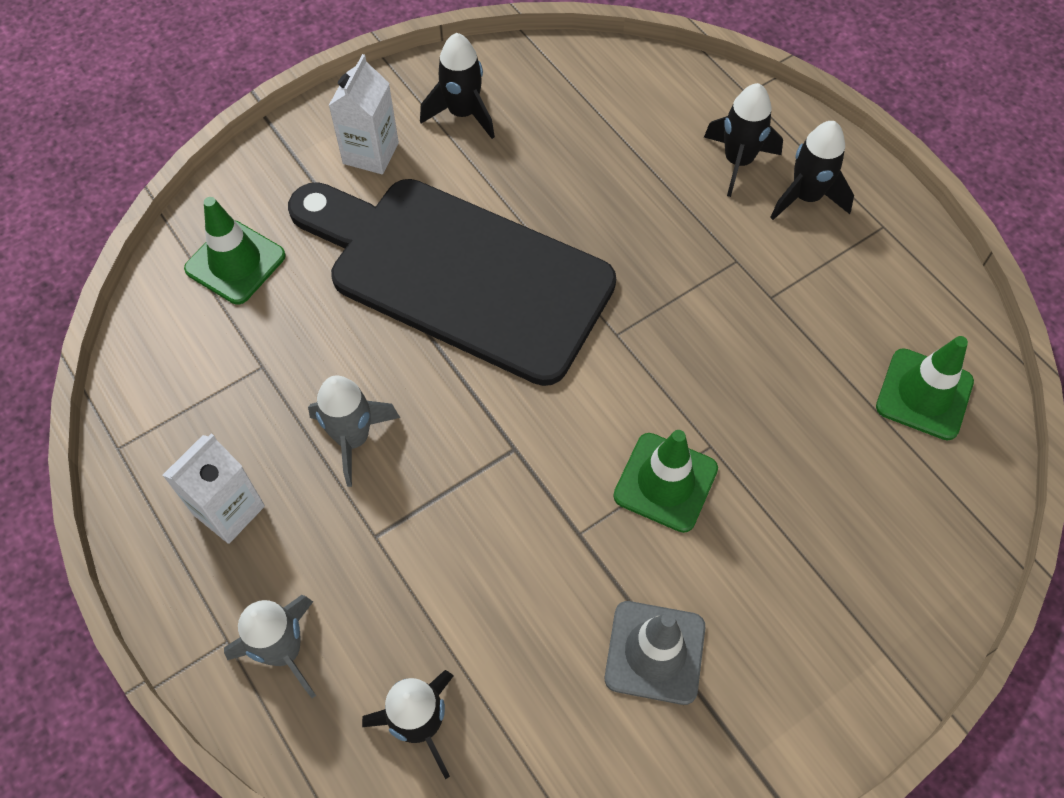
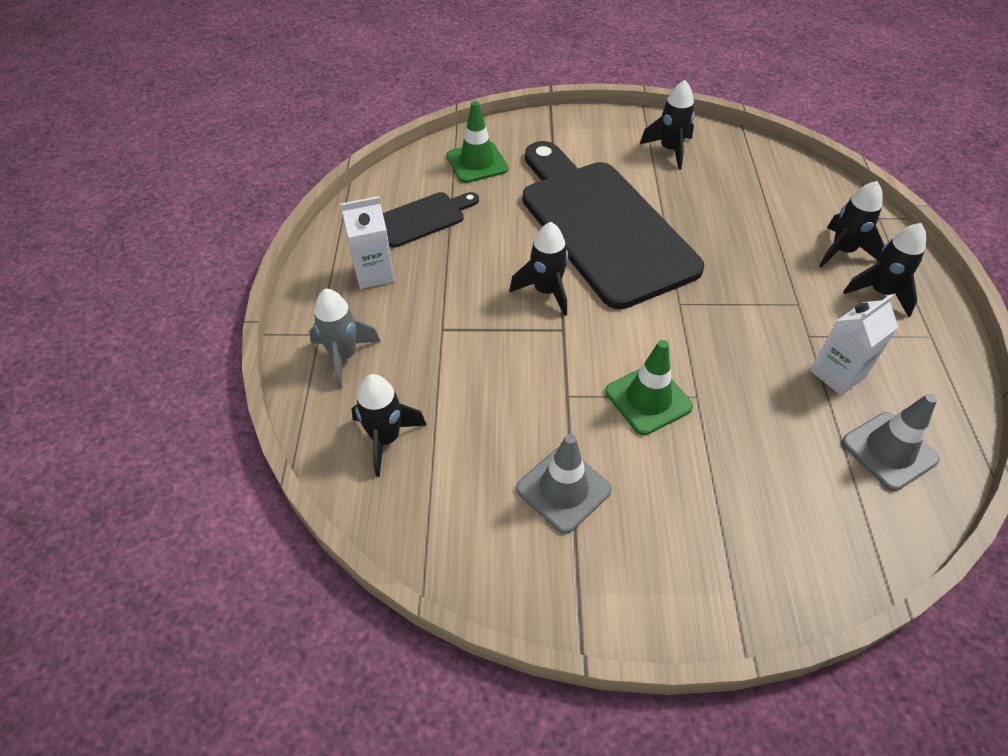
camera: 35 degrees right, 10 degrees down
(229, 389) = (423, 218): none -> black cutting board
(353, 439) = (470, 275): grey rocket -> none
(370, 153) = (597, 146): white carton -> white carton (837, 374)
(459, 408) = (546, 291): none -> black rocket
(924, 394) = (889, 451): green traffic cone -> grey traffic cone

